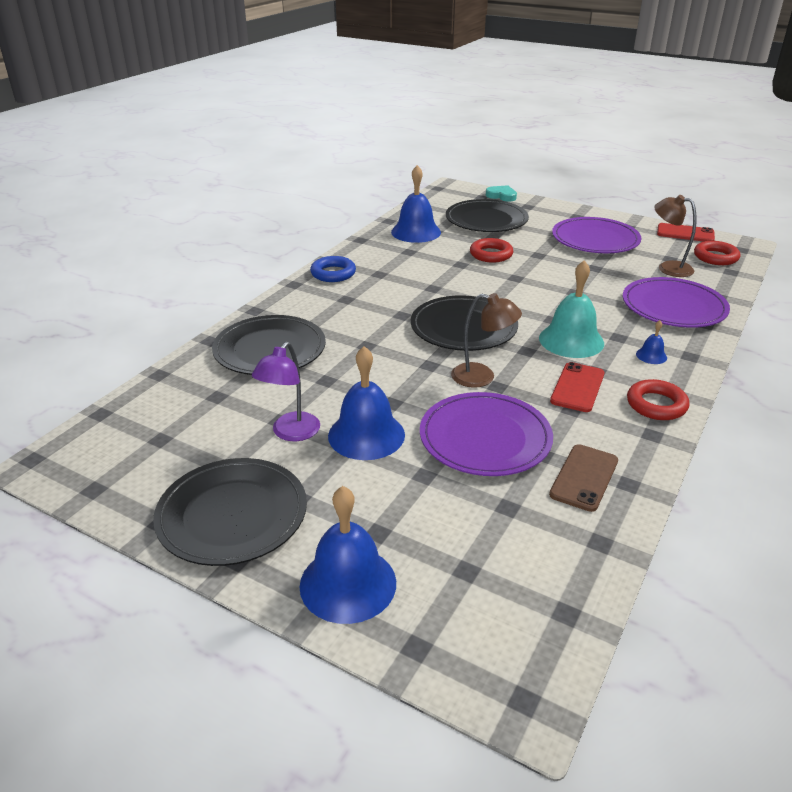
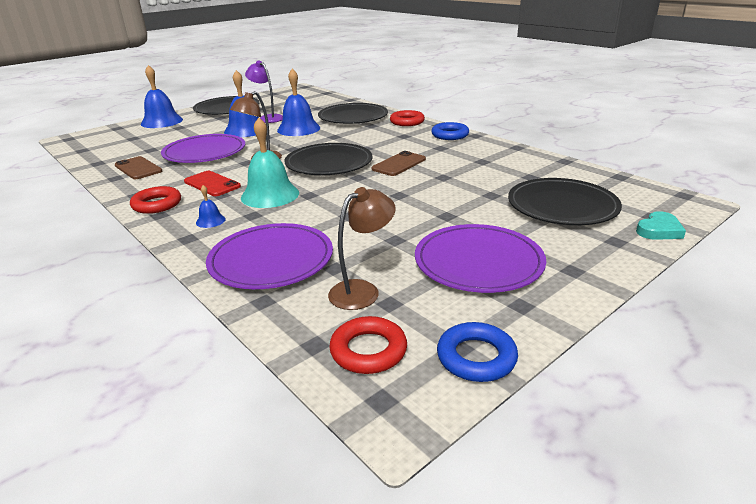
camera: 110 degrees right, 5 degrees down
(416, 232) = (530, 168): blue bell -> blue bell (298, 129)
(441, 288) = (399, 164): none -> brown phone
(491, 254) = (459, 192): red ring -> red ring (407, 122)
(685, 233) = (476, 357): red phone -> blue ring

